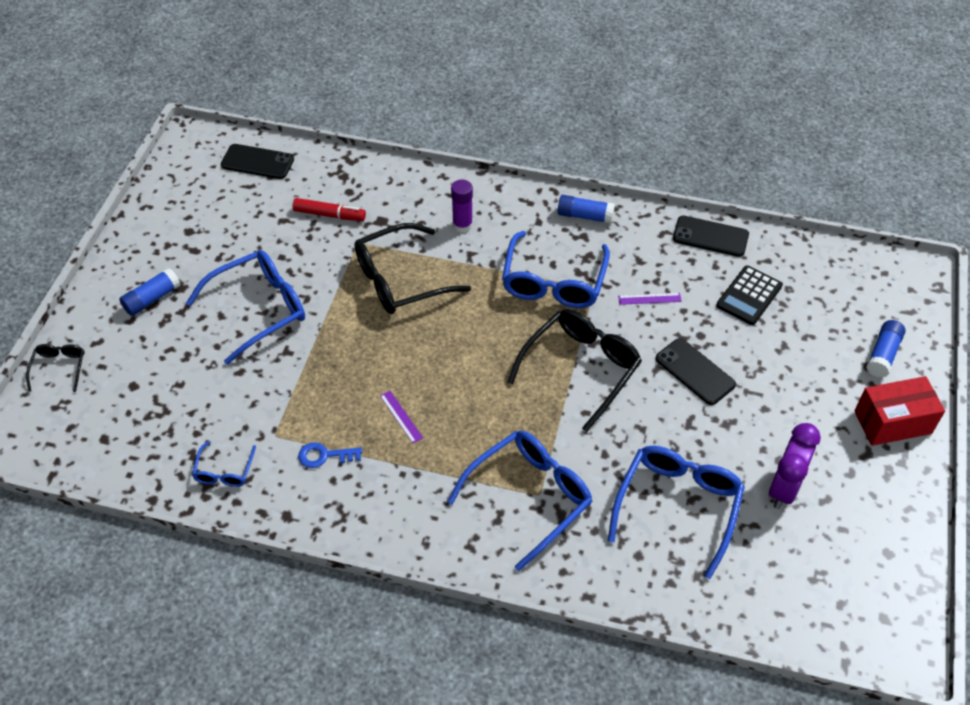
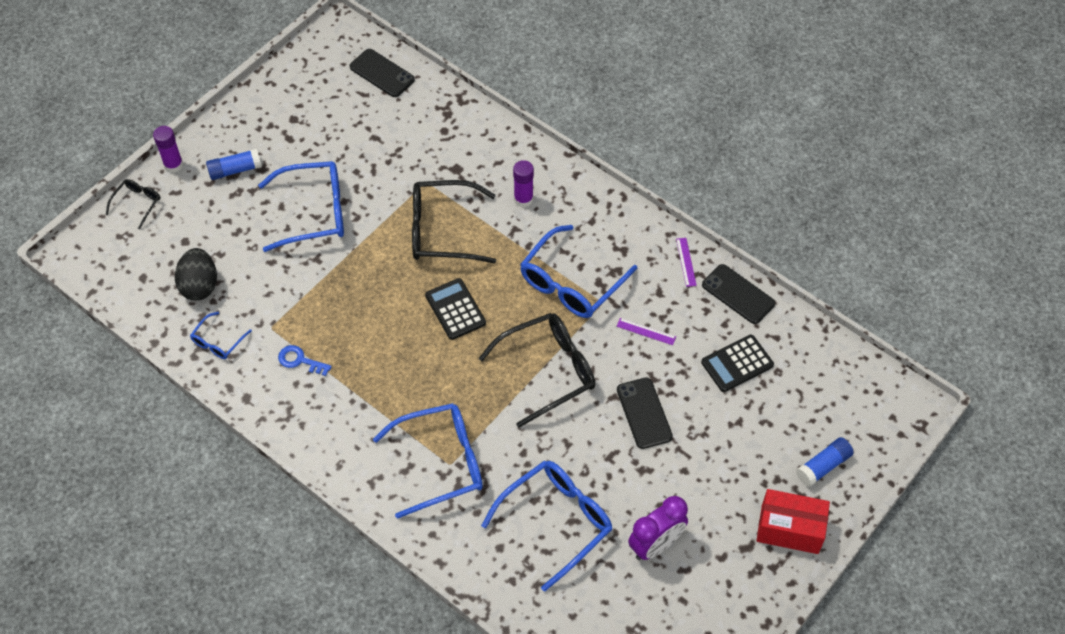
camera: 25 degrees right, 5 degrees up
(81, 316) = (173, 165): none -> purple glue stick
(173, 423) = (200, 285): none -> black egg
(329, 215) = (416, 147): red marker -> none
(401, 416) = (377, 352): purple ruler -> purple ruler (686, 262)
(456, 346) = (455, 309): none -> black calculator
(585, 216) = (636, 231): blue glue stick -> none

